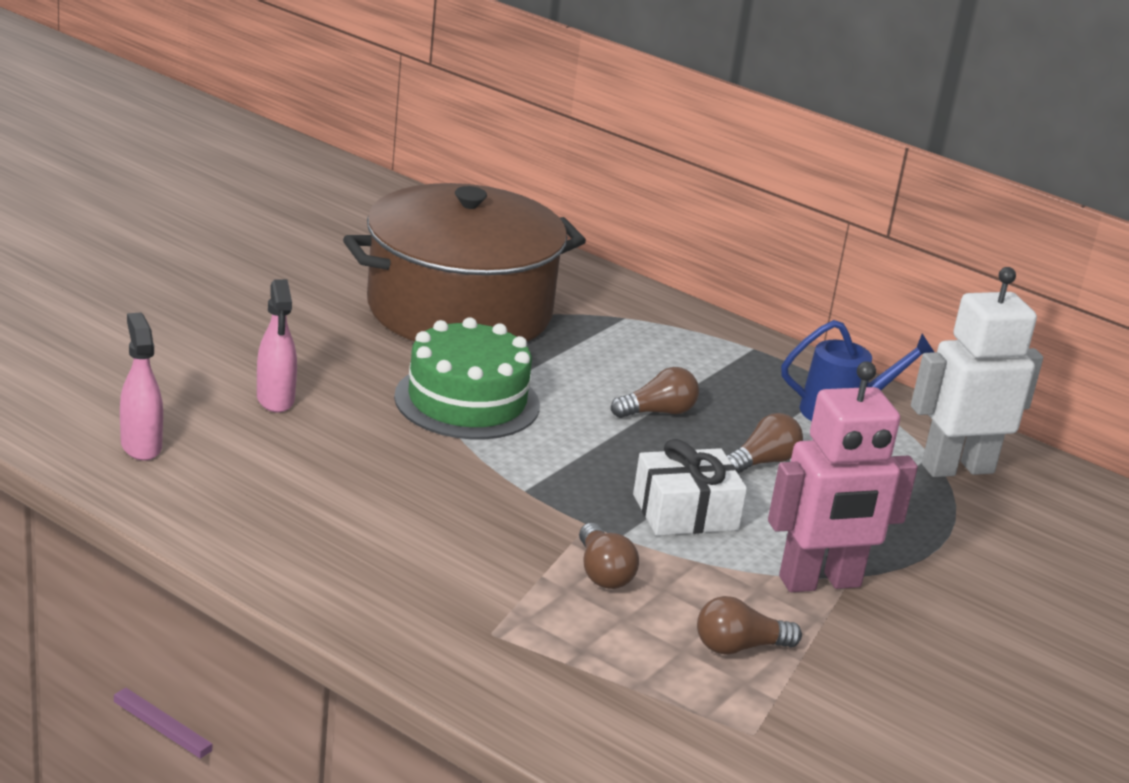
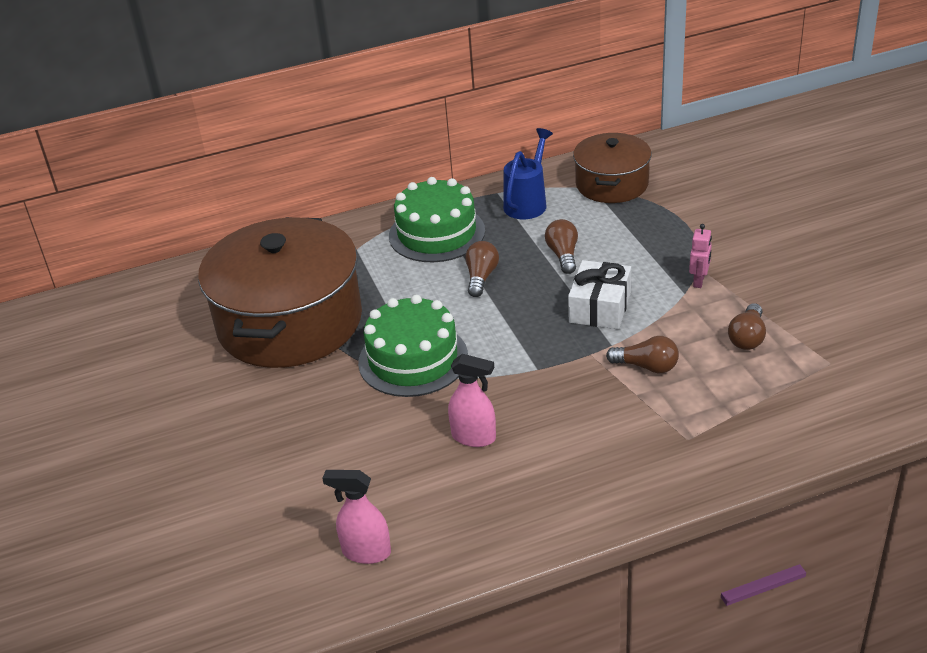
camera: 50 degrees left, 10 degrees up
(275, 400) = (348, 457): pink spray bottle -> pink spray bottle (474, 437)
(710, 362) = (437, 233): none -> green cake
(820, 582) = (699, 281): pink robot -> pink robot, size x0.43
(957, 468) = (612, 184): white robot -> brown pot

